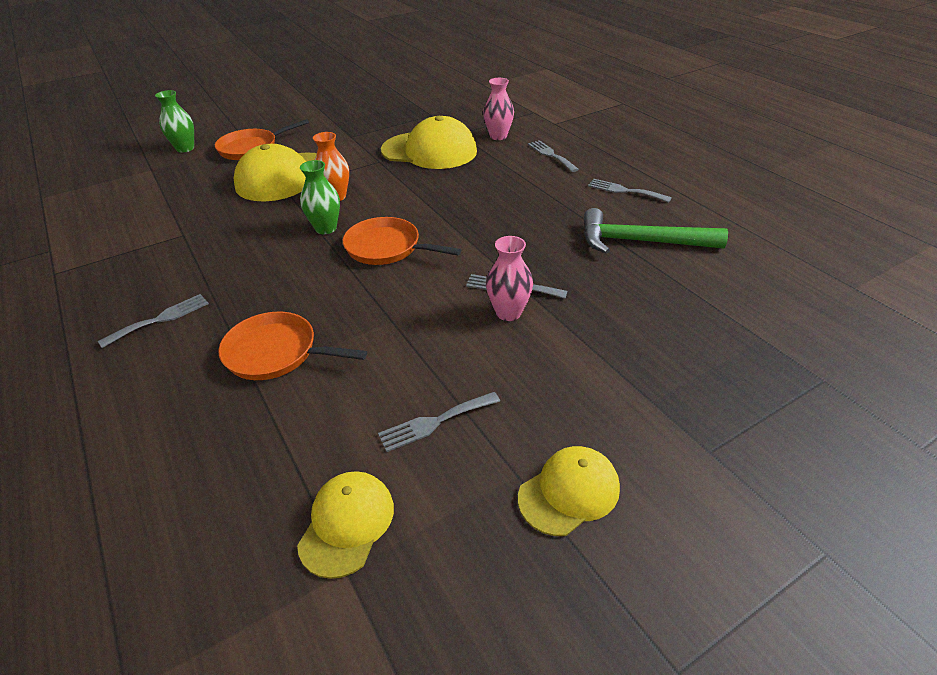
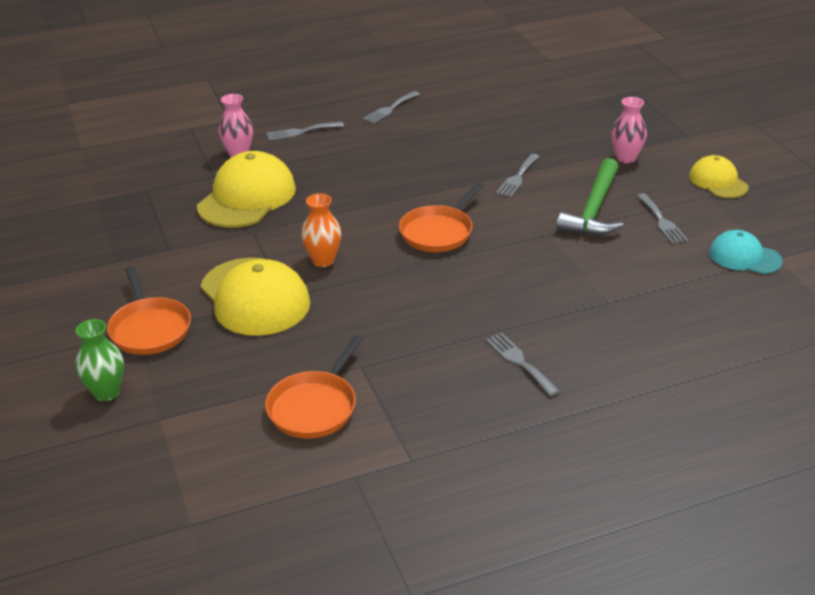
camera: 80 degrees left, 5 degrees down
(276, 353) = (580, 290): orange pan -> orange pan (314, 407)
(326, 228) = (388, 267): green vase -> none
(347, 524) = (744, 257): yellow cap -> turquoise cap
(508, 313) = (549, 182): pink vase -> pink vase (626, 158)
(640, 241) = (471, 116): green hammer -> green hammer (593, 209)

